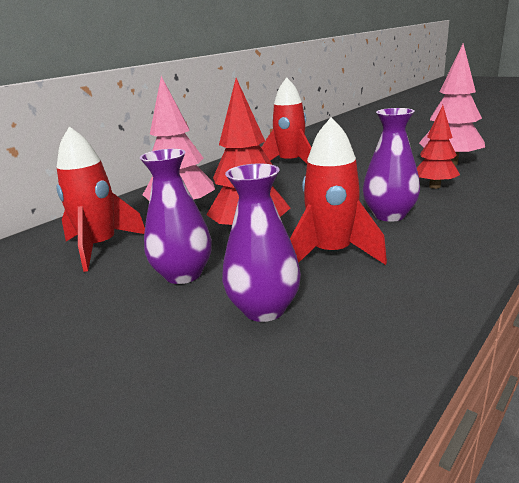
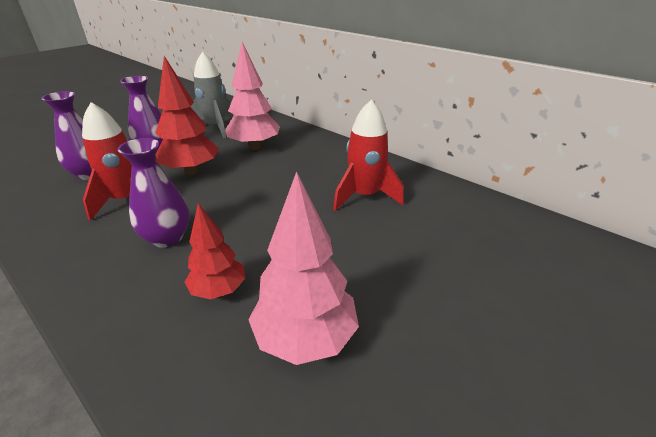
camera: 90 degrees right, 10 degrees up
(100, 247) = (216, 127): red rocket -> grey rocket

